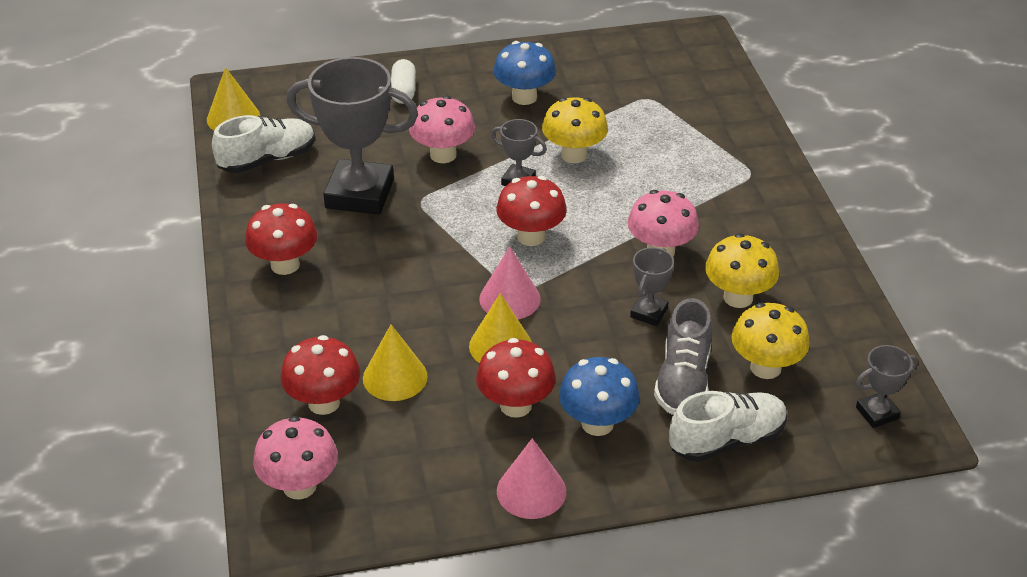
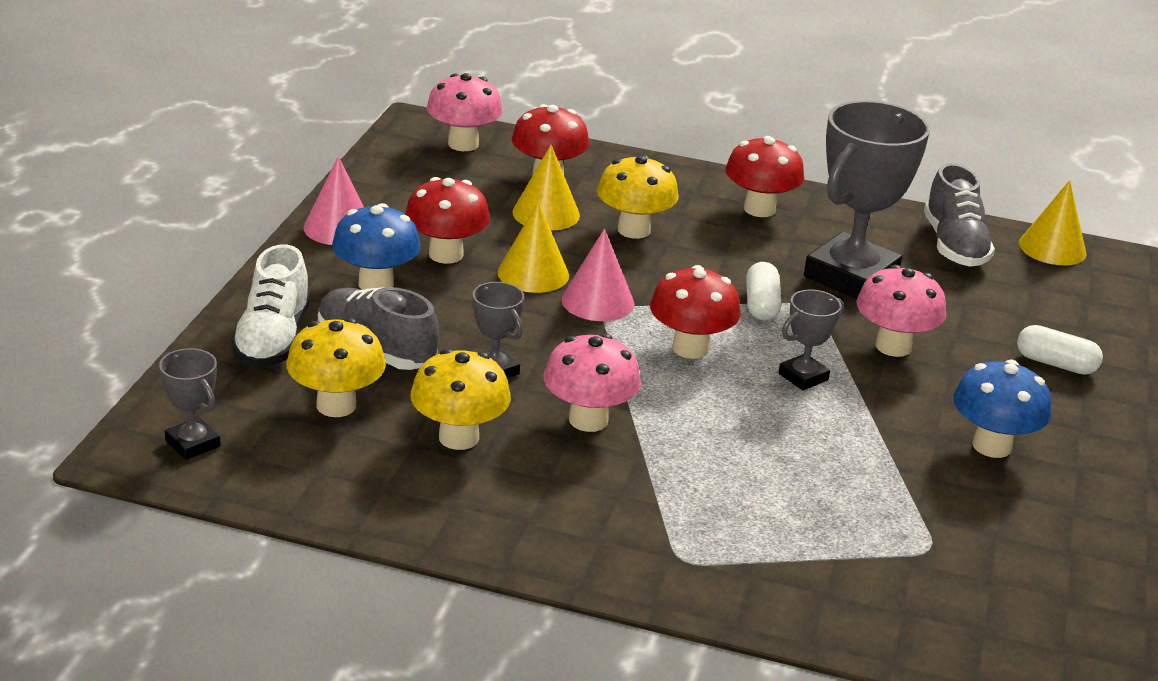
camera: 115 degrees right, 10 degrees down
(267, 159) = (954, 246): white shoe -> grey shoe
(440, 222) = (761, 305): none -> white capsule
(574, 155) = (830, 434): yellow mushroom -> yellow mushroom (634, 230)
(877, 413) = (193, 443): grey trophy -> grey trophy turned 45 degrees counterclockwise

